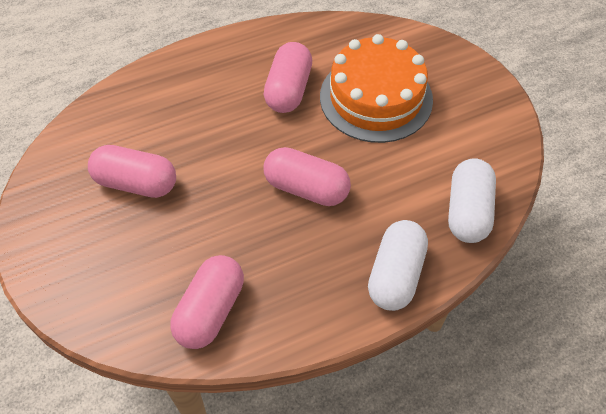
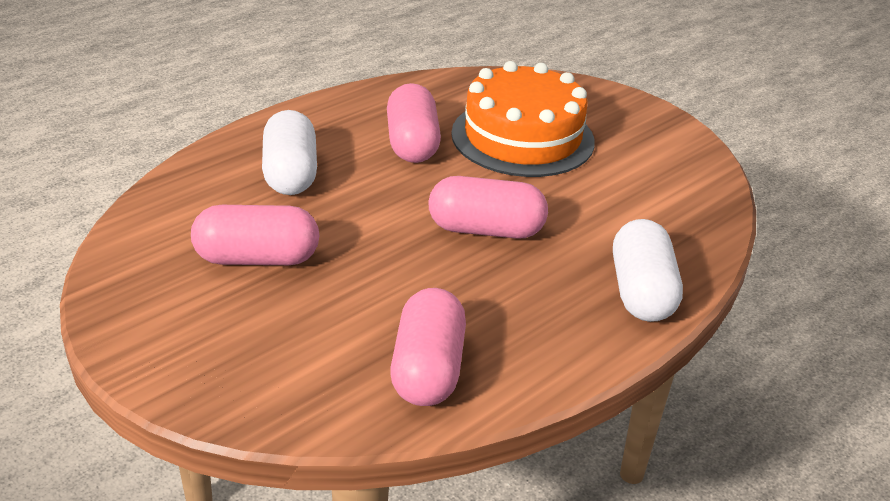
camera: 20 degrees left, 20 degrees down
(467, 211) = (689, 221): white capsule -> white capsule (290, 173)

